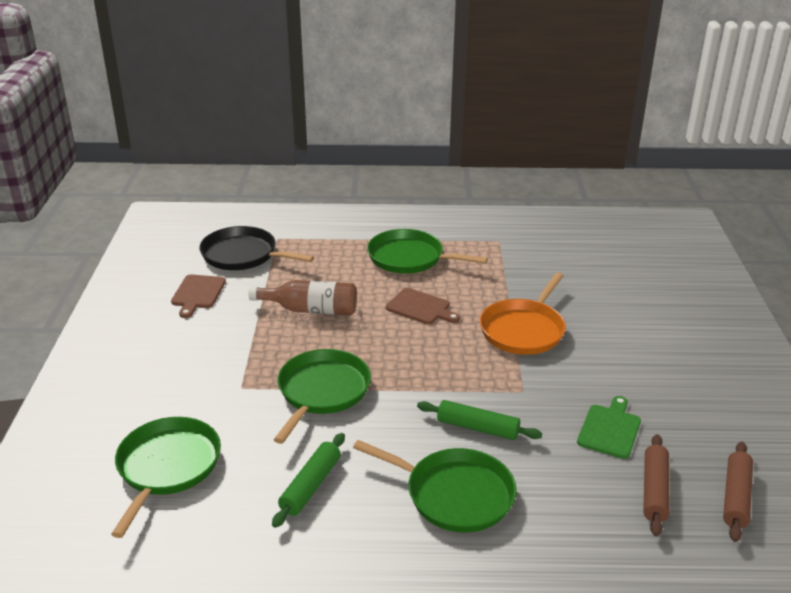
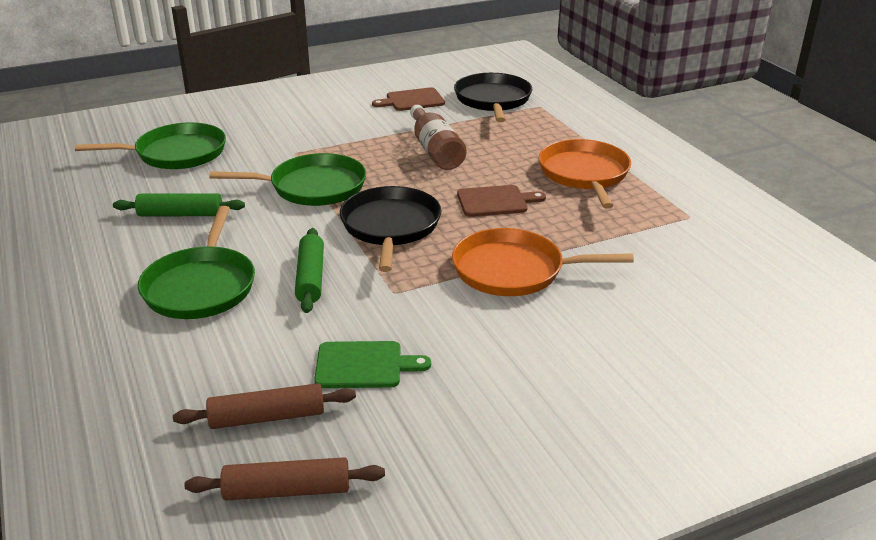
camera: 65 degrees right, 0 degrees up
(409, 258) = (584, 174): green pan -> orange pan
(420, 307) = (495, 201): brown cutting board -> brown cutting board turned 105 degrees counterclockwise
(424, 367) = (390, 227): none -> black pan

